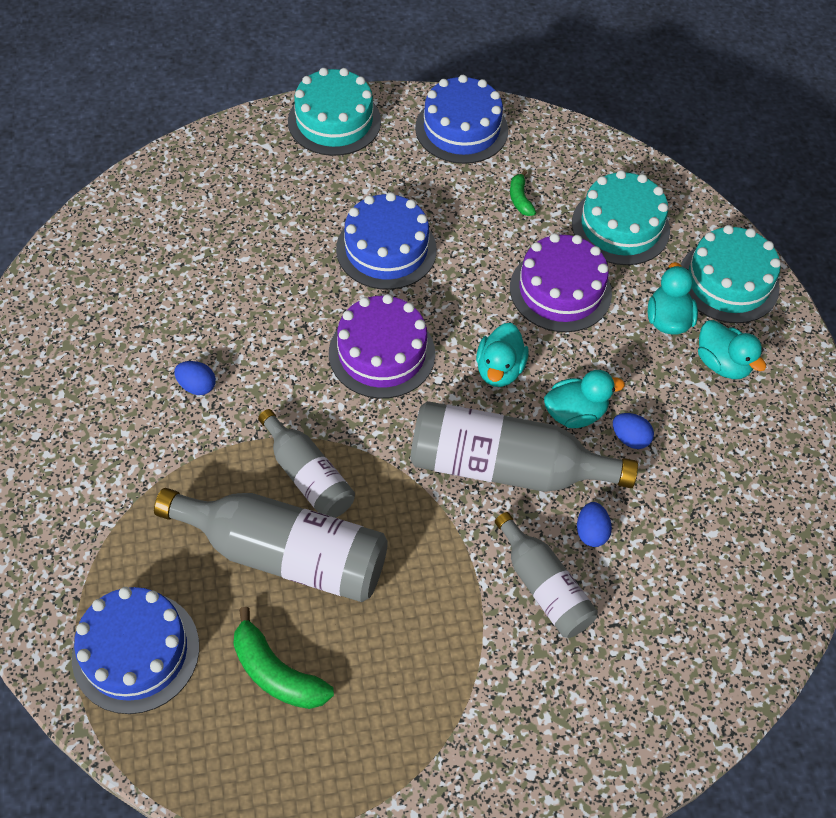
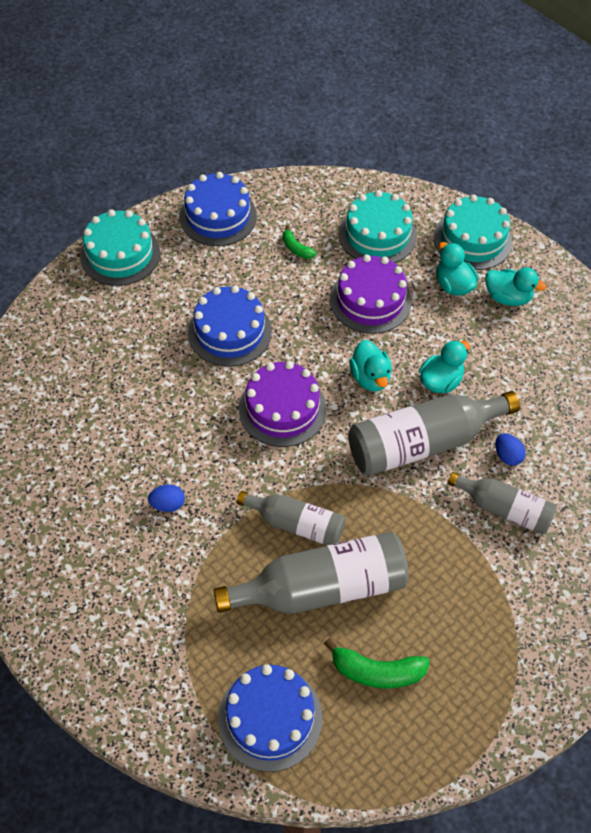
camera: 30 degrees left, 0 degrees up
(630, 438) = (486, 379): blue egg -> none

